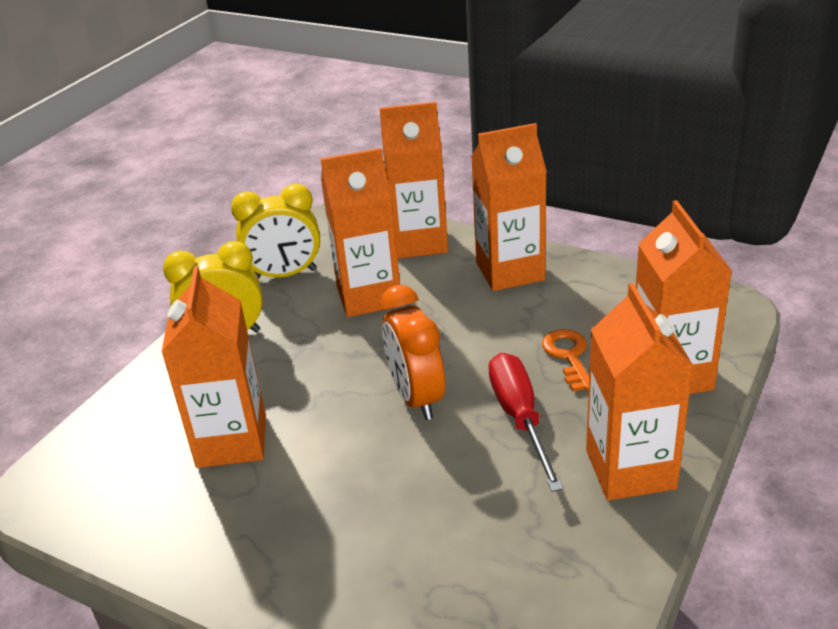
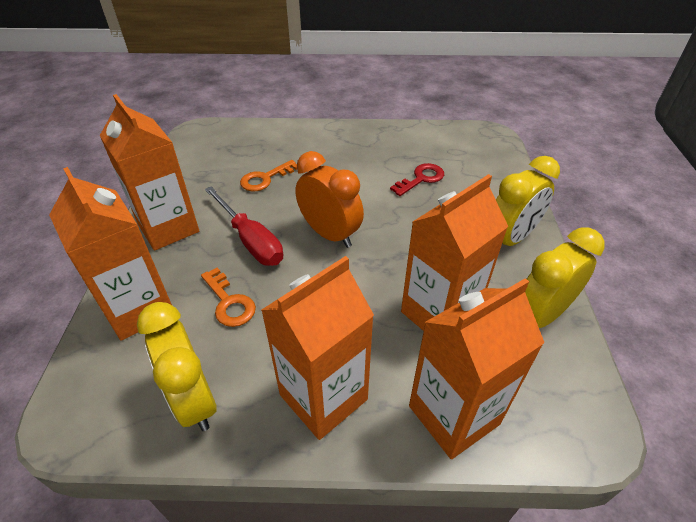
camera: 150 degrees right, 10 degrees up
(231, 441) = (421, 179): orange carton -> red key
(457, 516) = (265, 179): none -> orange key
(619, 293) = (194, 400): none -> yellow clock

